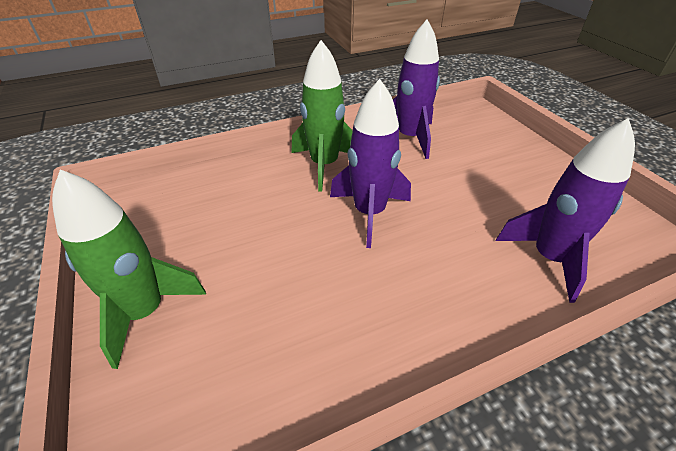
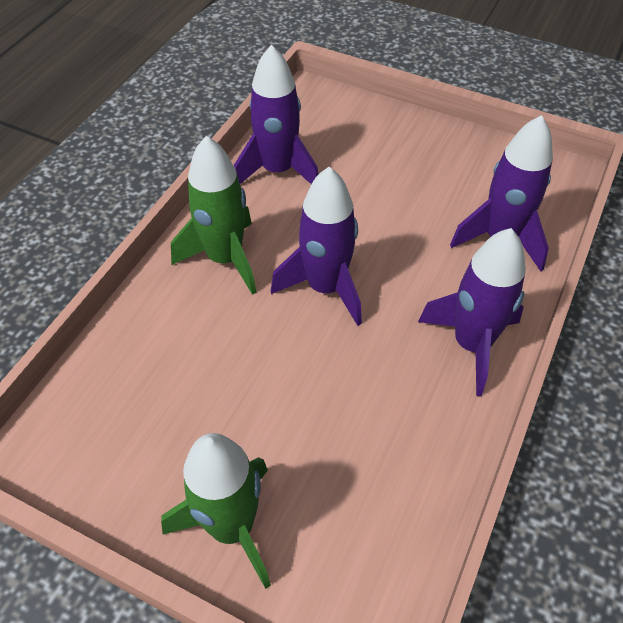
camera: 40 degrees left, 10 degrees up
(445, 316) = (471, 344): none -> purple rocket

